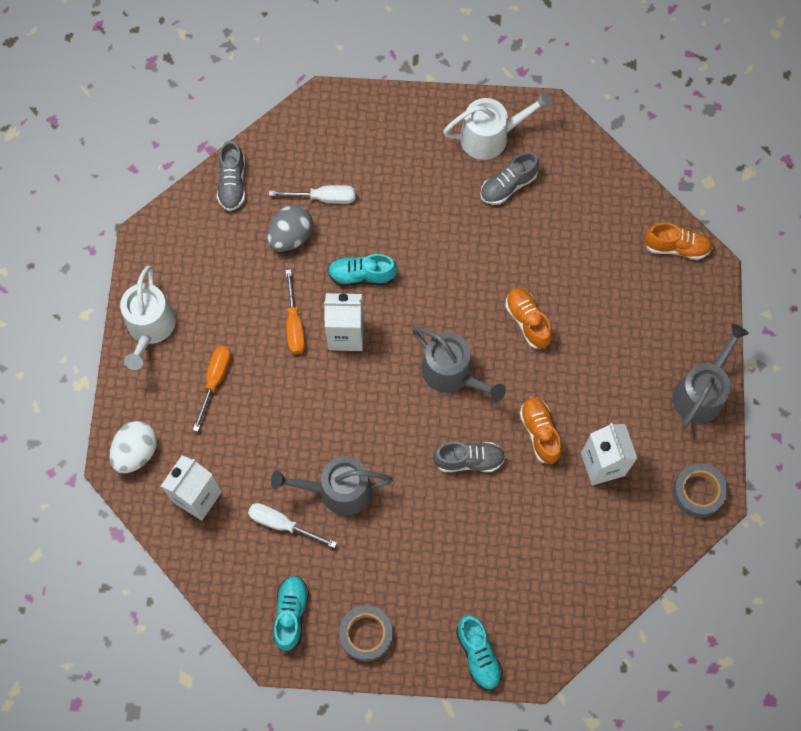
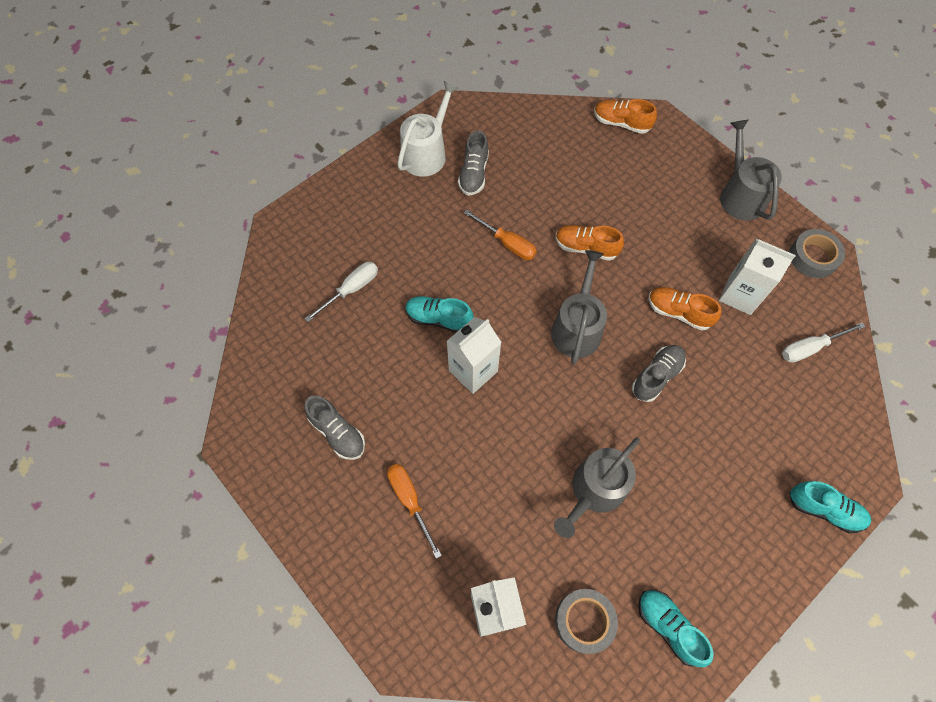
camera: 45 degrees left, 5 degrees down
(136, 452) = (405, 625): white egg -> none
(150, 327) = (311, 510): white watering can -> none
(232, 183) = (267, 339): grey shoe -> grey shoe (337, 432)
(282, 524) = (583, 561): white screwdriver -> white screwdriver (810, 348)
(291, 236) = (355, 338): grey egg -> none
(294, 324) = (427, 399): orange screwdriver -> orange screwdriver (507, 243)
(362, 275) = (438, 319): turquoise shoe -> turquoise shoe turned 60 degrees clockwise
(366, 634) = (737, 581): grey tape -> grey tape (584, 621)
(452, 373) = (577, 328): grey watering can -> grey watering can turned 75 degrees counterclockwise
(676, 247) = (621, 123): orange shoe -> orange shoe turned 120 degrees counterclockwise

